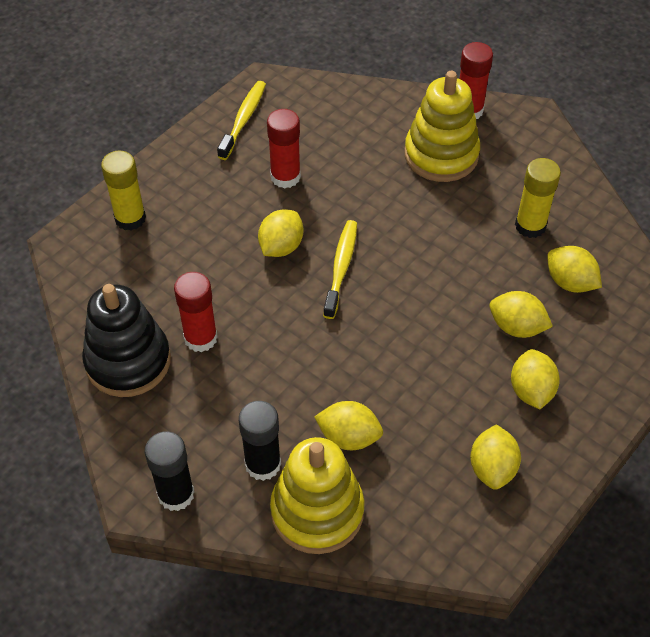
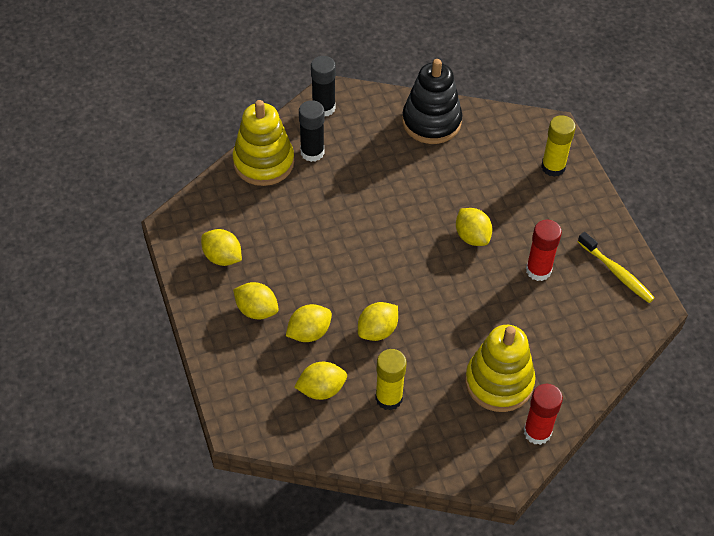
camera: 120 degrees right, 0 degrees up
(200, 338) = (424, 162): red glue stick -> none
(341, 267) = (430, 261): yellow toothbrush -> none
(349, 437) = (298, 200): yellow lemon -> yellow lemon (377, 331)

